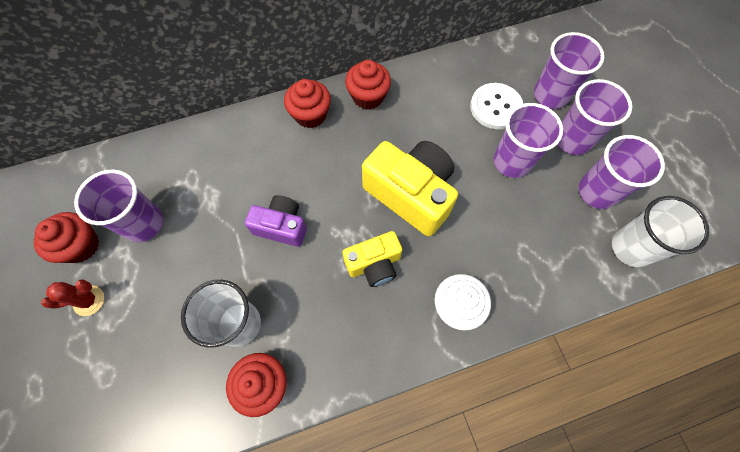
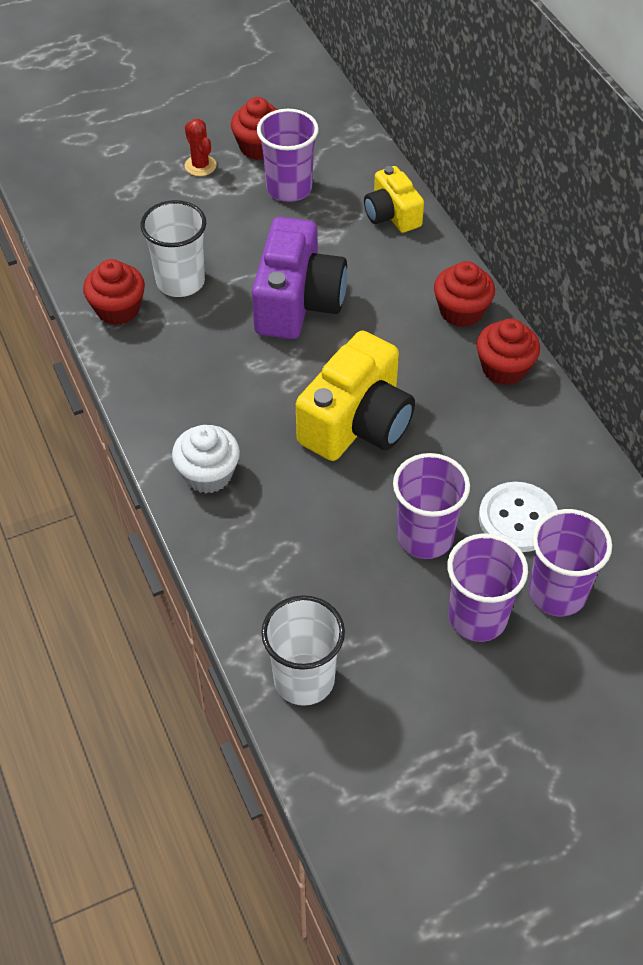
camera: 85 degrees right, 15 degrees down
(281, 226) = (298, 302): purple camera -> purple camera, size x1.70
(374, 264) = (257, 391): yellow camera -> yellow camera (392, 214)
(597, 192) = (390, 643): purple cup -> none

